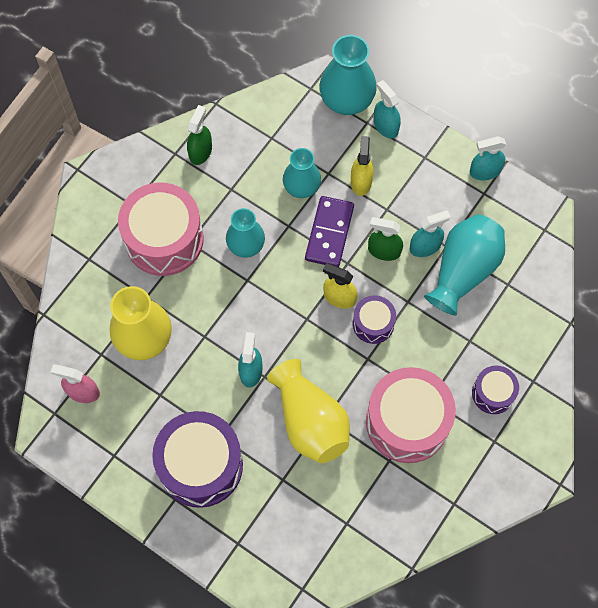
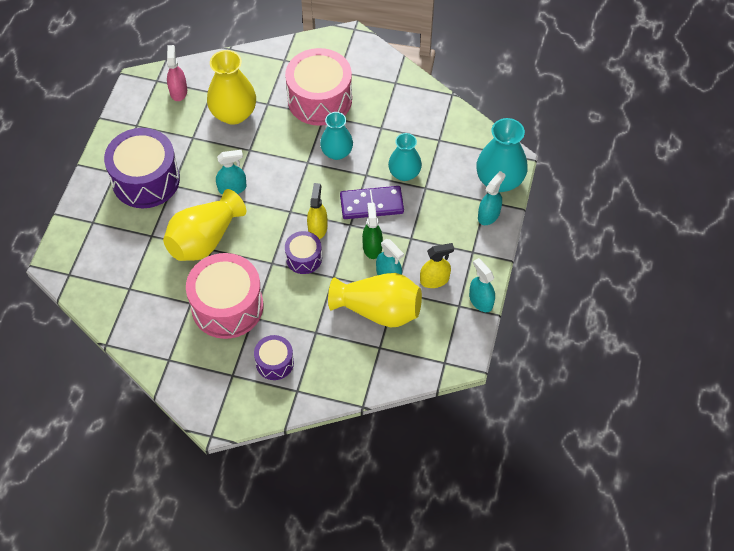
camera: 70 degrees right, 10 degrees down
(200, 151) = (405, 98): green spray bottle -> none
(361, 181) = (428, 212): yellow spray bottle -> yellow spray bottle (434, 280)
(463, 270) = (378, 310): turquoise vase -> yellow vase

